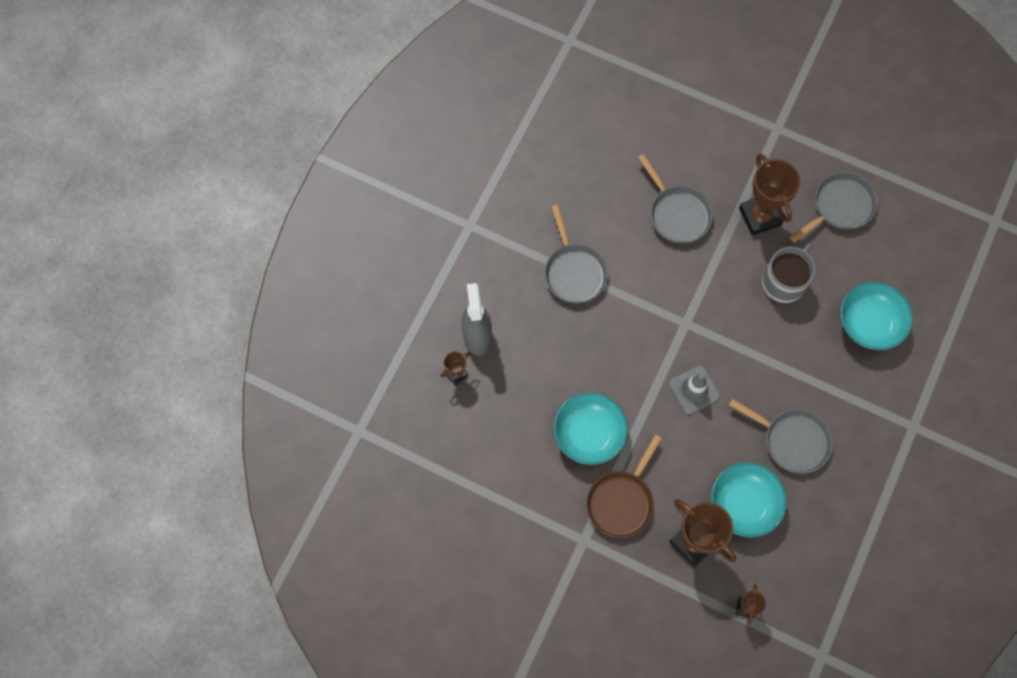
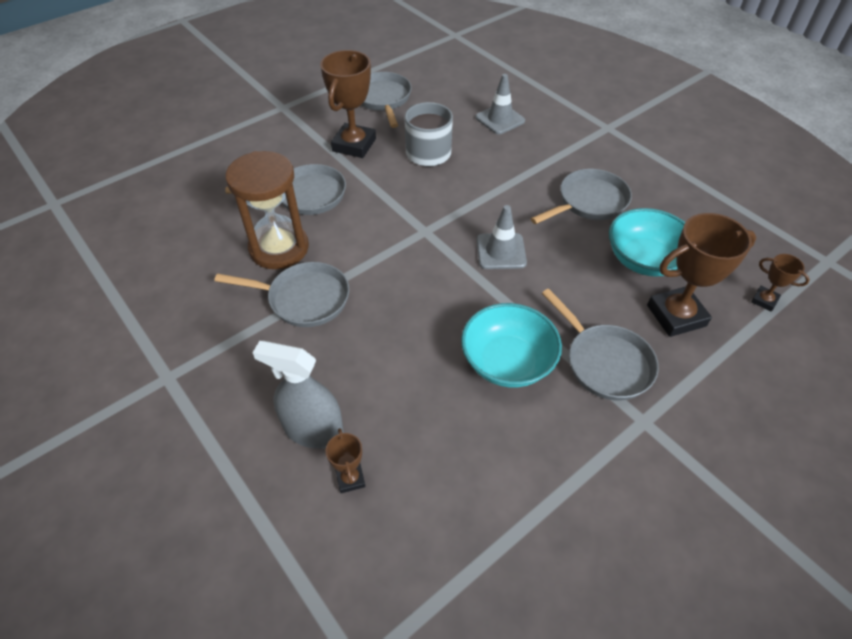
camera: 65 degrees left, 20 degrees down
(611, 227) = (279, 248): none -> brown hourglass
(621, 501) = (604, 362): brown pan -> grey pan
(760, 216) = (354, 145): brown trophy -> brown trophy turned 75 degrees counterclockwise
(869, 324) = (500, 119): turquoise bowl -> grey traffic cone

